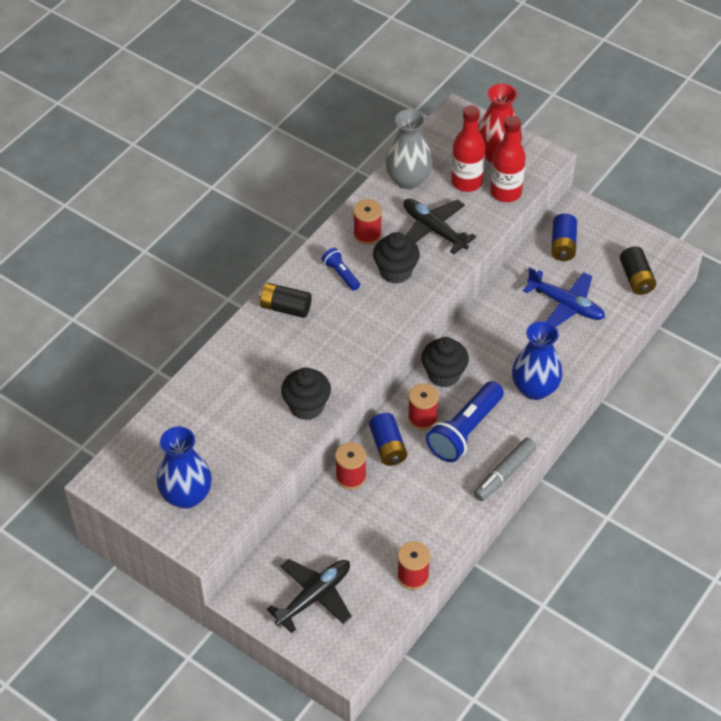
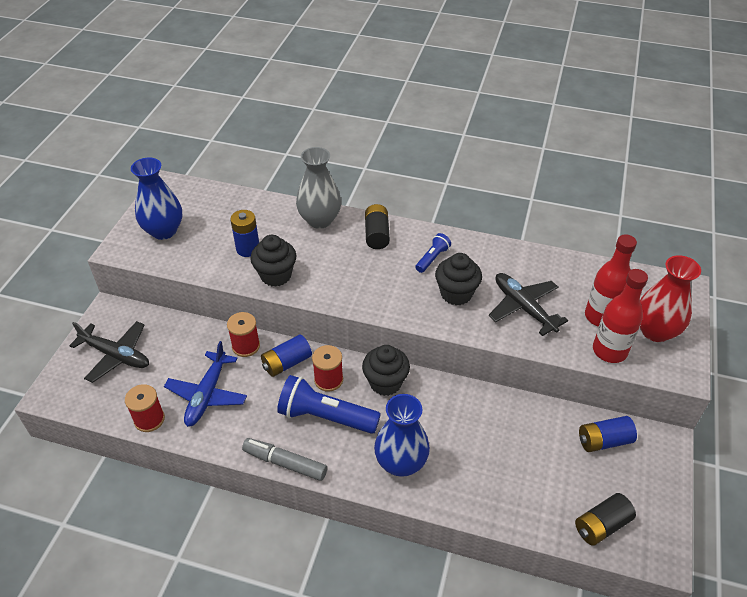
camera: 70 degrees right, 5 degrees down
(254, 422) = (248, 249): none -> blue battery
(367, 234) = (489, 263): red spool -> none
(408, 180) = (573, 274): grey vase -> grey vase (320, 220)
(434, 230) = (523, 307): black plane -> black plane turned 60 degrees counterclockwise
(566, 305) = (525, 464): blue plane -> blue plane (207, 395)

